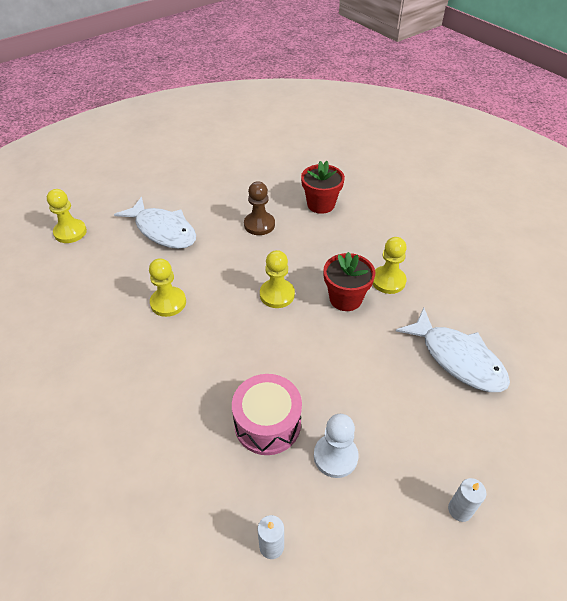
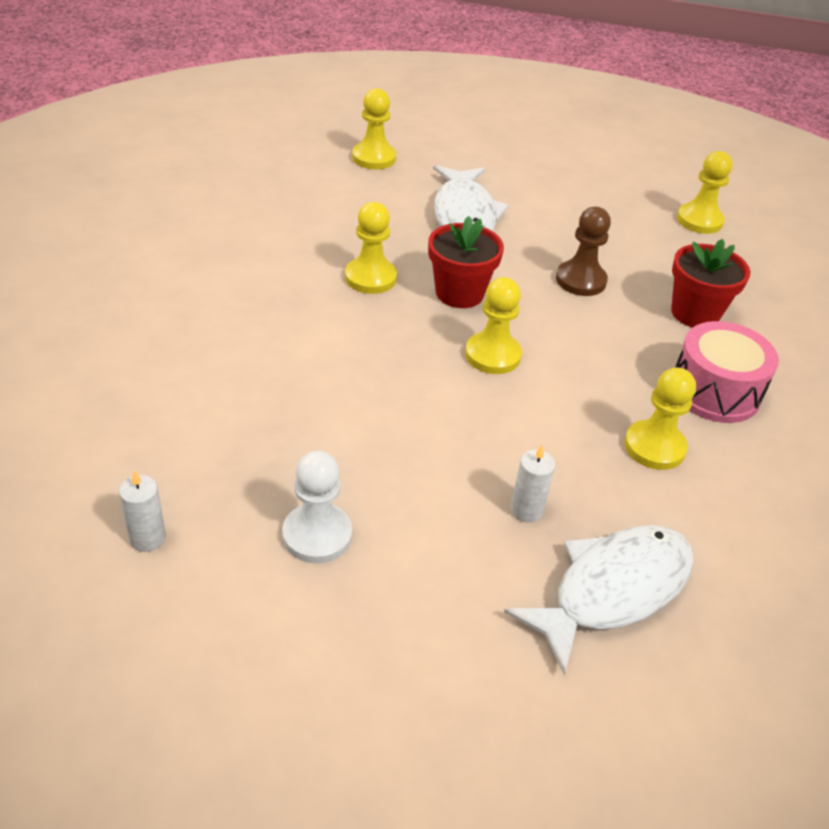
camera: 45 degrees right, 5 degrees down
(263, 156) = (699, 220): none -> yellow pawn
(267, 424) = (299, 449): pink drum -> pink drum (715, 391)
(345, 298) = (567, 420): red flower pot -> red flower pot (459, 293)
(457, 358) = (612, 590): white fish -> white fish turned 135 degrees counterclockwise
(460, 510) = (363, 709): white candle -> white candle (526, 510)

